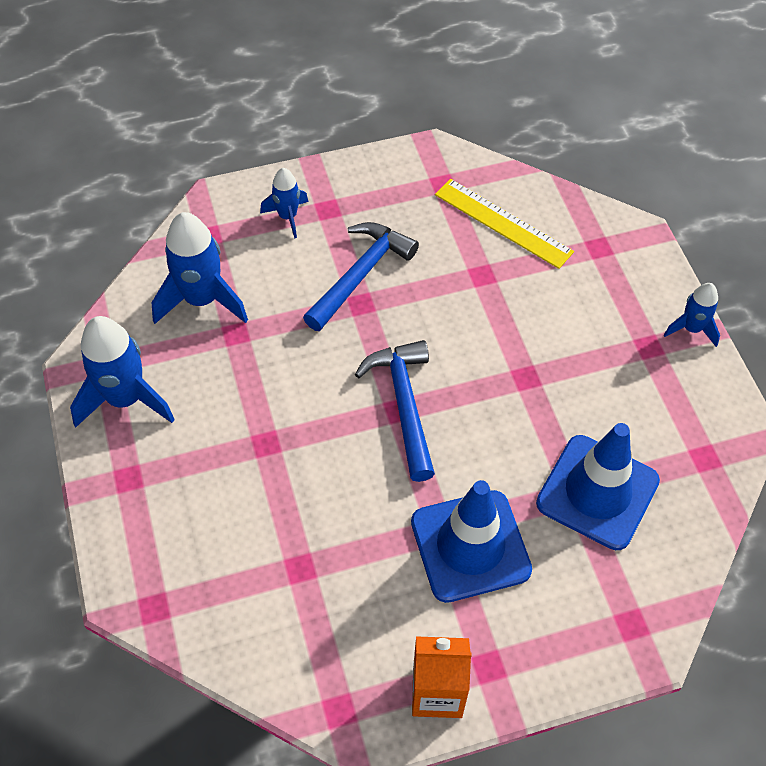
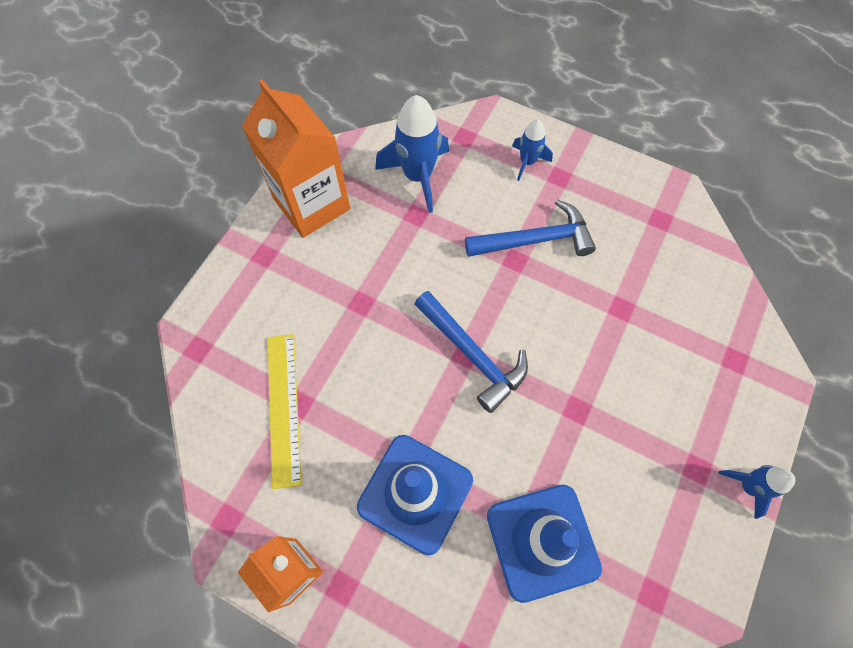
camera: 45 degrees right, 10 degrees up
(125, 399) = (312, 204): blue rocket -> orange carton
(404, 405) = (472, 355): blue hammer -> blue hammer turned 105 degrees clockwise
(503, 223) = (677, 283): yellow ruler -> yellow ruler (283, 408)

